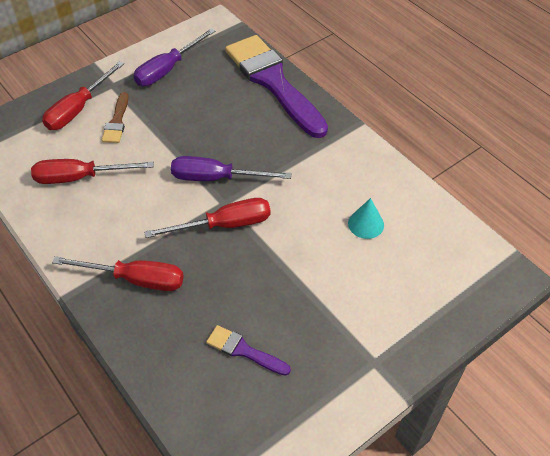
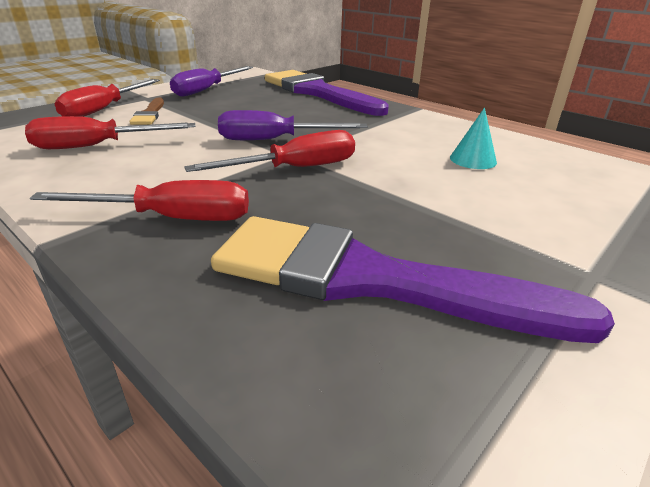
camera: 10 degrees left, 20 degrees down
(244, 350) = (372, 280): purple brush -> purple brush, size x2.31

